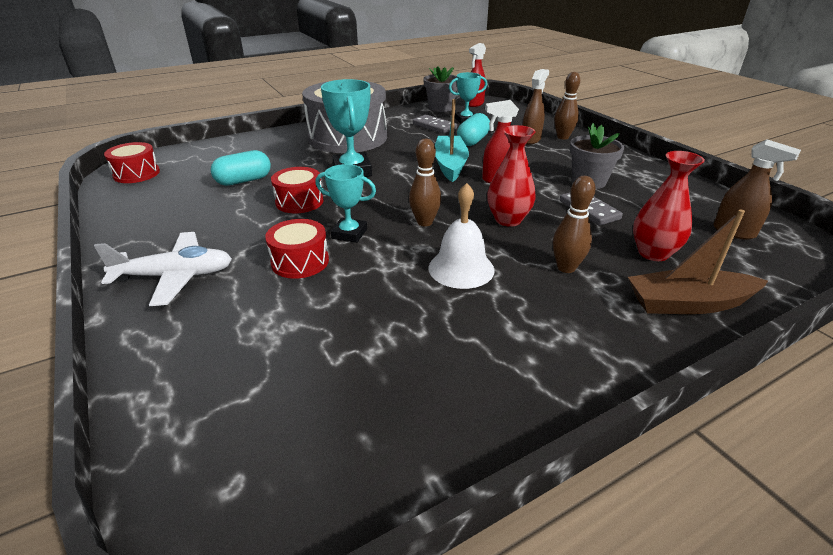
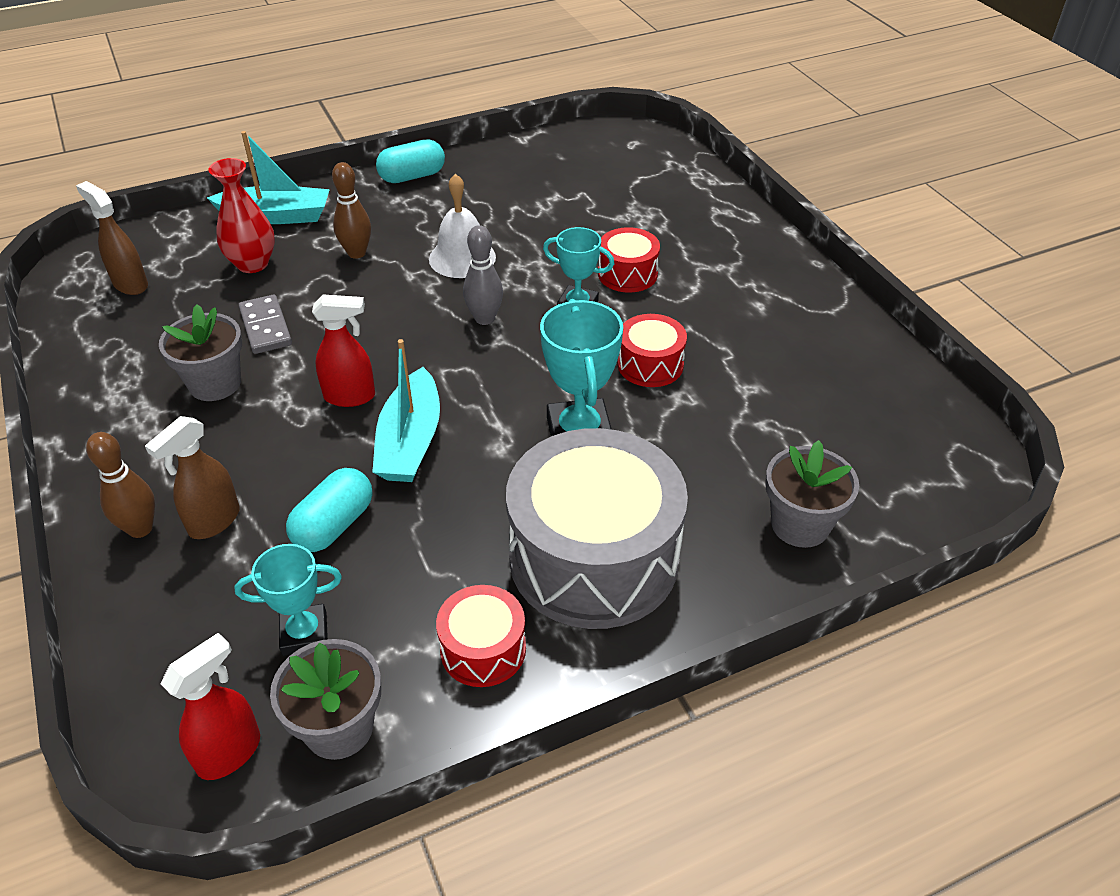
camera: 175 degrees left, 10 degrees up
(136, 174) = (942, 448): red drum -> red drum (483, 649)
(175, 276) = (748, 264): white plane -> none
(243, 148) = (800, 524): none -> grey flower pot
(244, 181) = (751, 418): turquoise capsule -> turquoise capsule (412, 176)
(424, 222) = (484, 319): brown bowling pin -> grey bowling pin
(434, 126) = (393, 603): grey domino -> none
(508, 220) = (380, 317): red vase -> none
(688, 304) = (276, 216): brown boat -> turquoise boat

